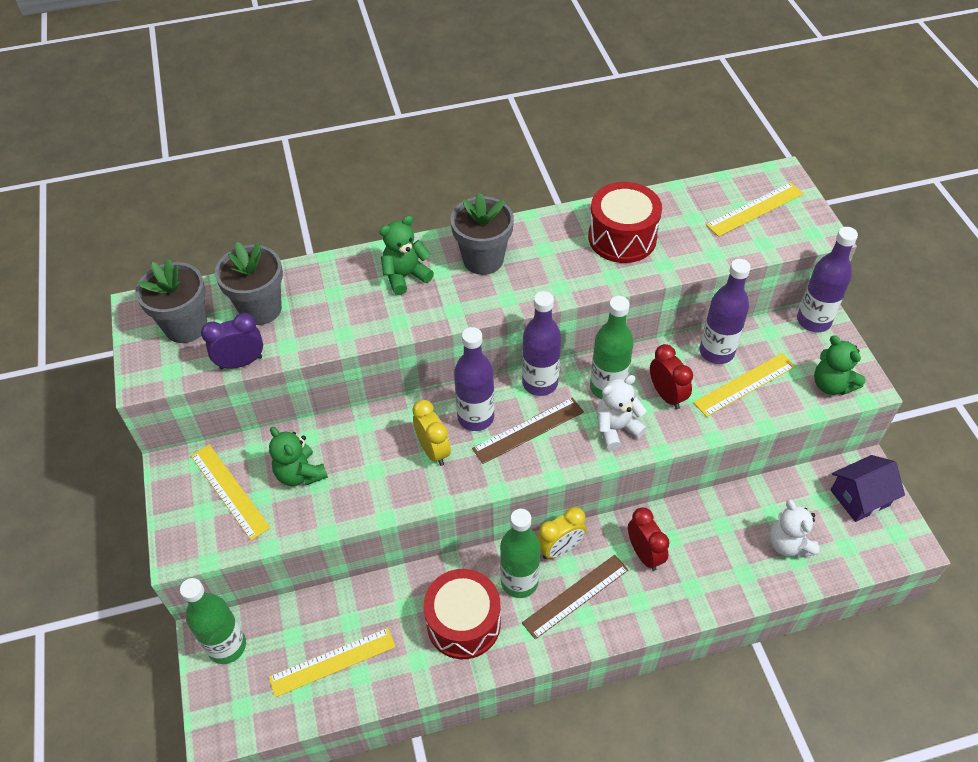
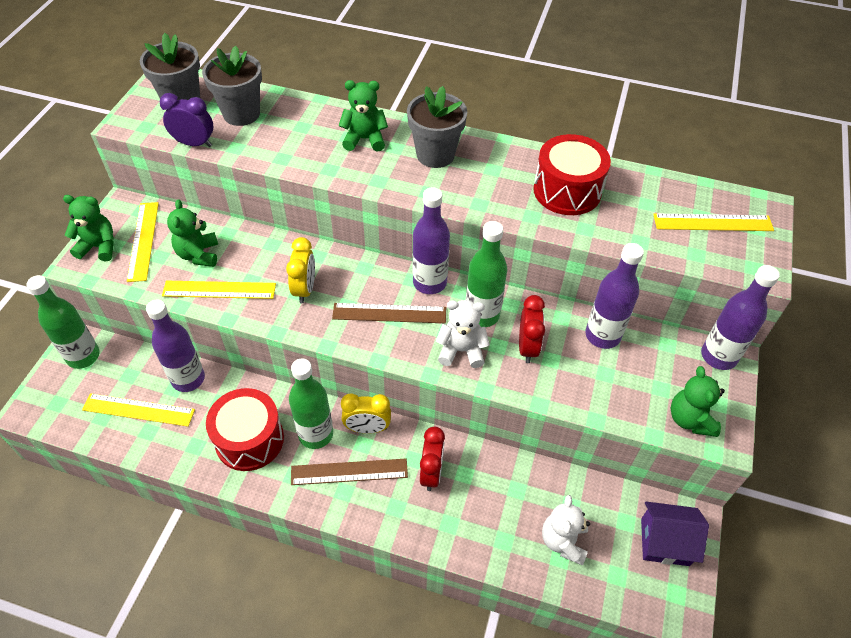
camera: 30 degrees right, 0 degrees up
(187, 522) = (99, 247): none -> green teddy bear
(475, 417) = (357, 282): purple bottle -> purple bottle (188, 379)
(745, 384) = (606, 375): yellow ruler -> yellow ruler (219, 290)

